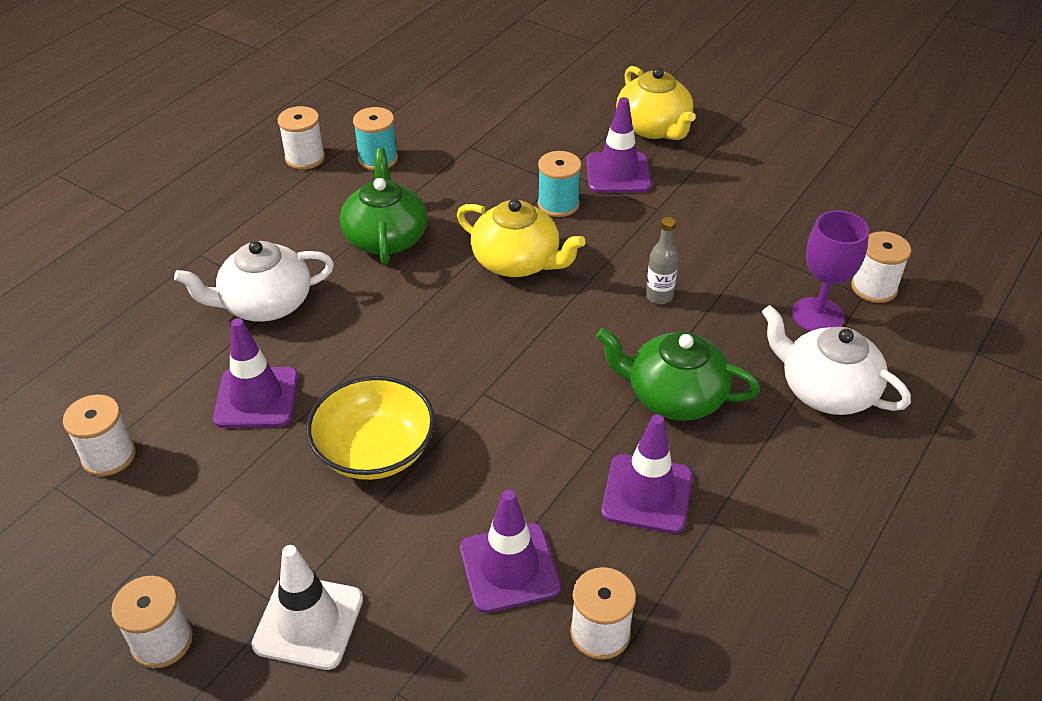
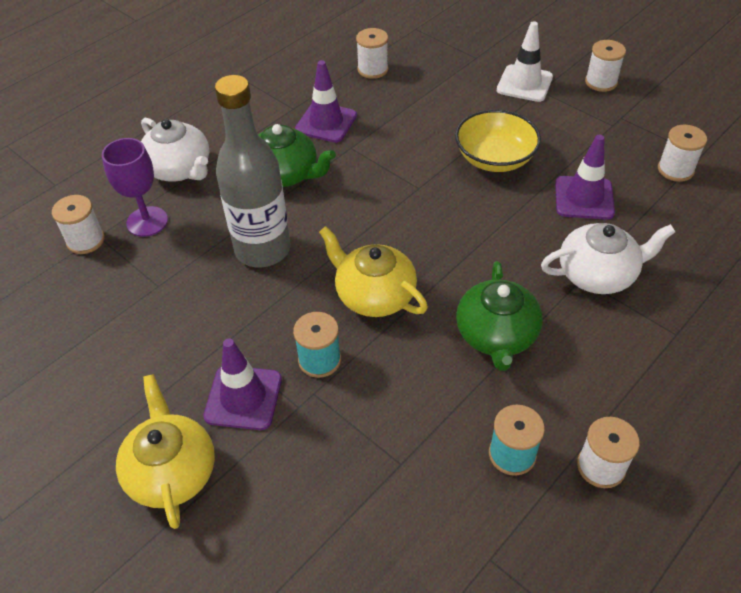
camera: 170 degrees left, 5 degrees up
(509, 568) = (415, 96): purple traffic cone -> none
(659, 296) = (262, 249): grey bottle -> grey bottle, size x2.43

